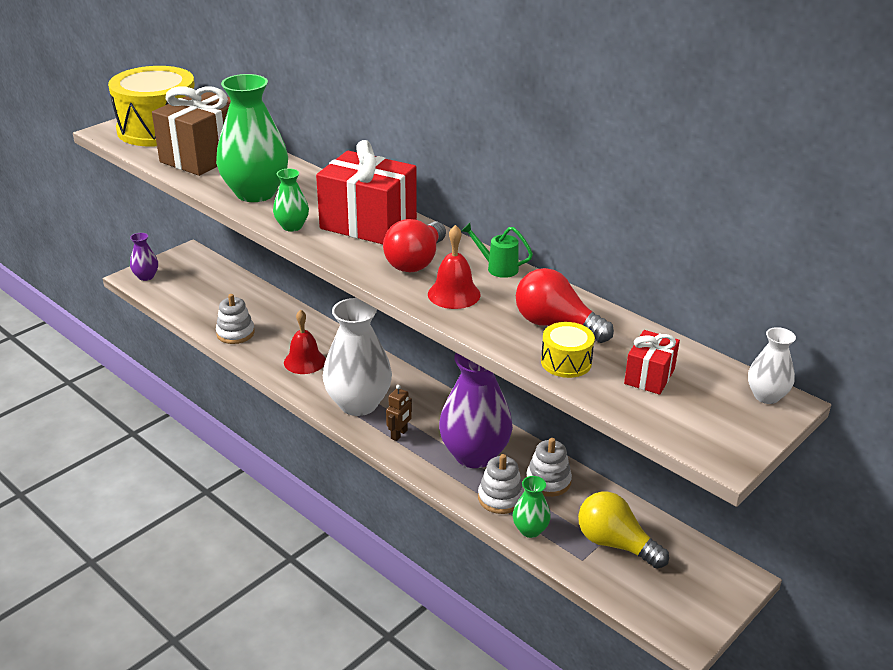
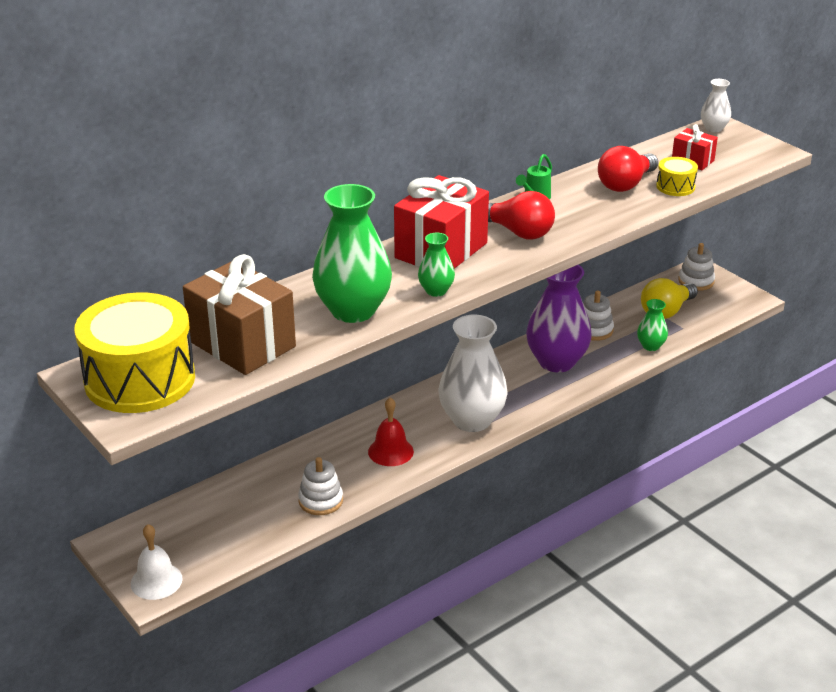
camera: 80 degrees left, 0 degrees up
(146, 276) = (156, 581): purple vase -> white bell
(399, 434) = (523, 399): brown robot -> none
(454, 294) = (575, 220): red bell -> none
(500, 498) = (613, 355): white stacking toy -> white stacking toy (696, 281)

